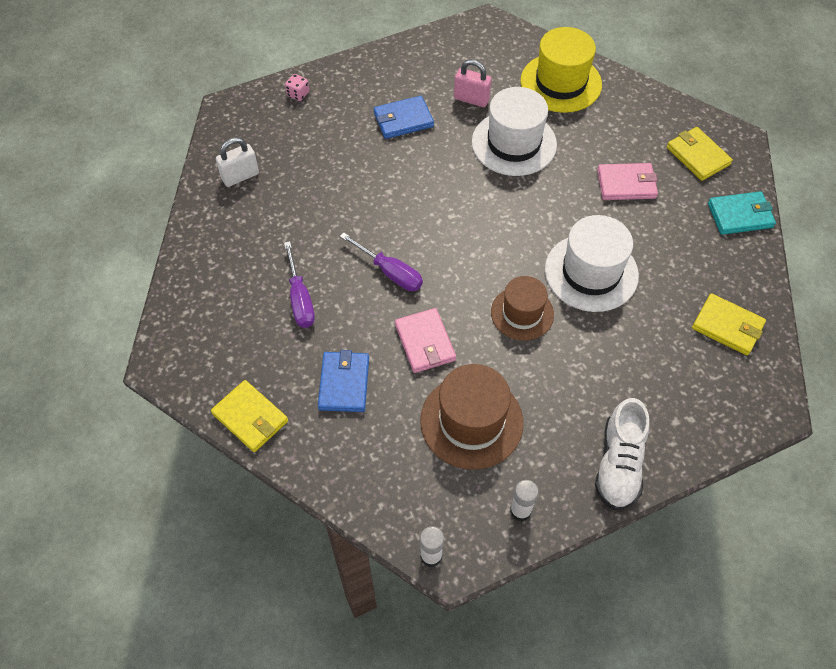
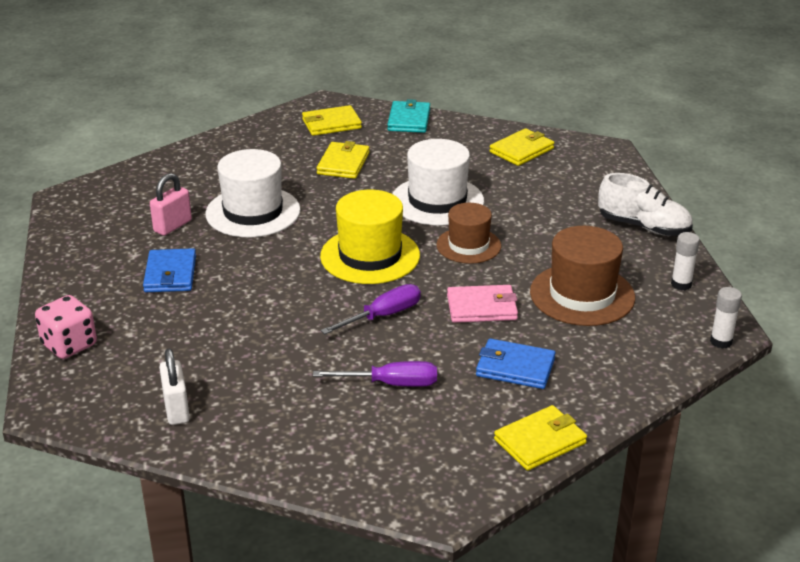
camera: 75 degrees left, 25 degrees down
(298, 94) = (69, 345): pink dice -> pink dice, size x1.83
(561, 83) = (190, 171): yellow hat -> yellow hat (370, 256)
(626, 184) = (343, 163): pink wallet -> yellow wallet

